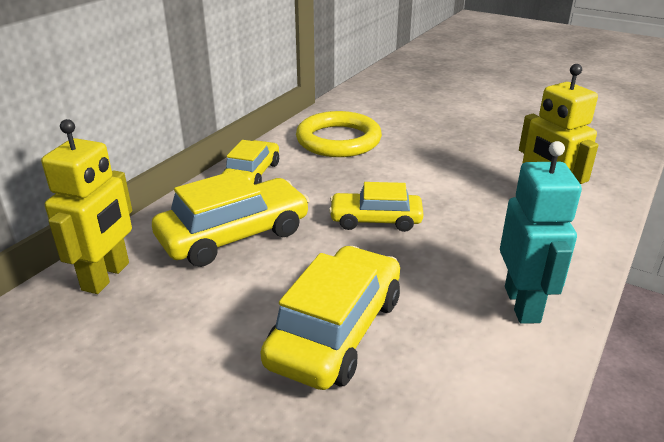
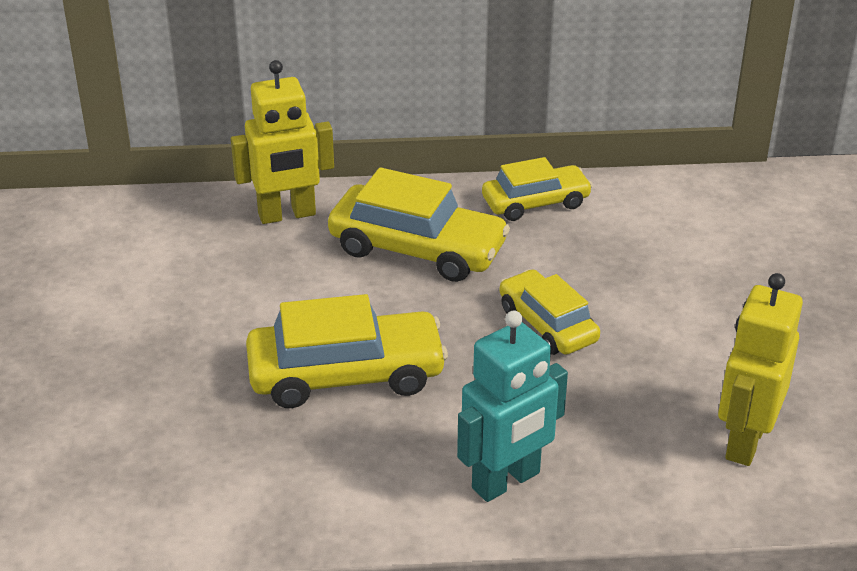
camera: 55 degrees right, 5 degrees up
(338, 140) = (689, 223): yellow ring -> none

